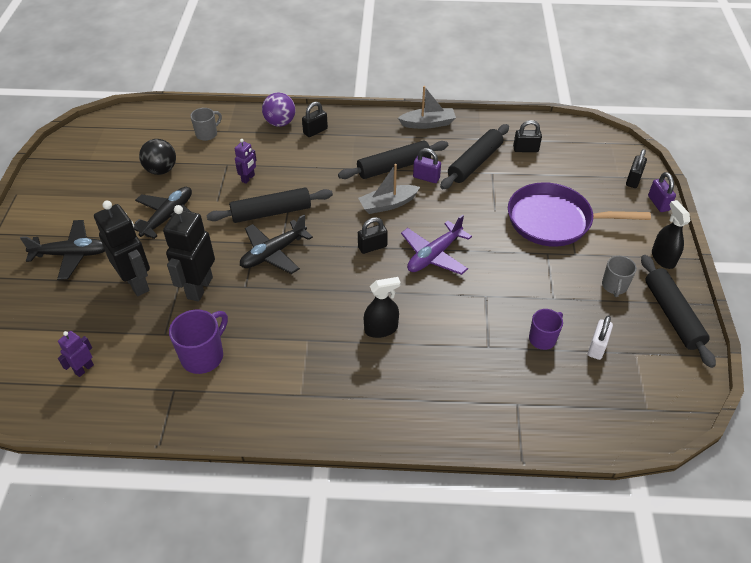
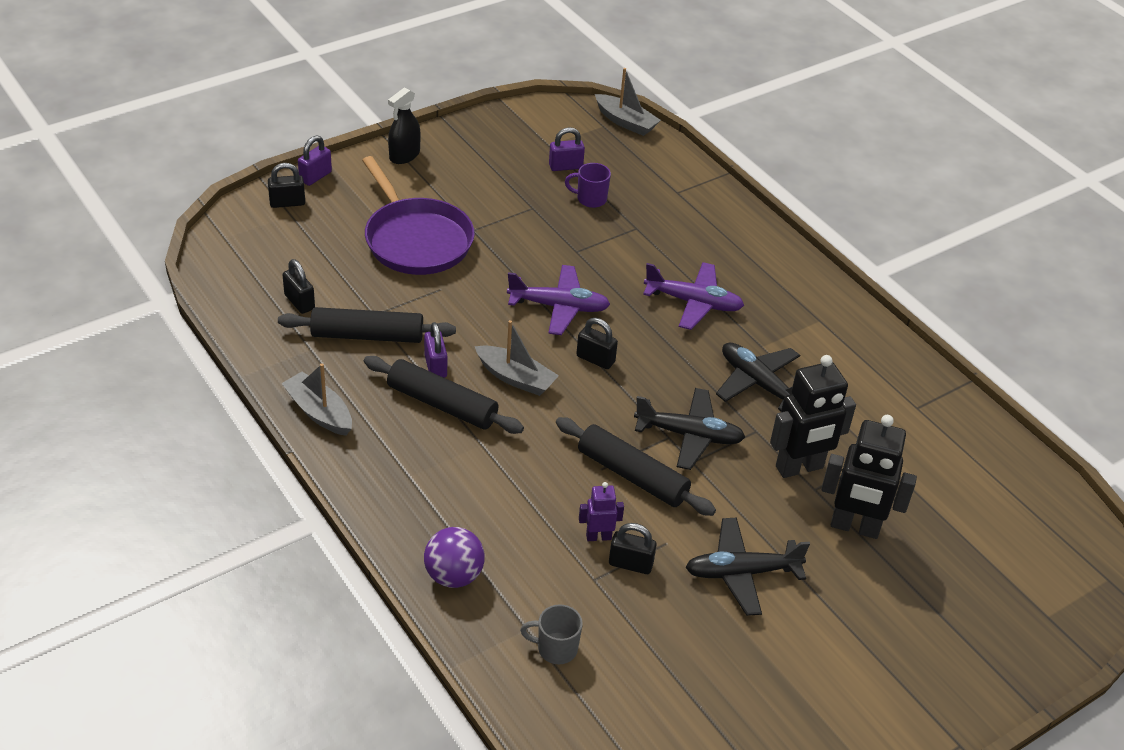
camera: 130 degrees left, 5 degrees down
(71, 254) = (892, 625): black plane -> black plane (758, 383)
(84, 369) = (981, 490): purple robot -> none
(137, 283) = (854, 527): black robot -> black robot turned 90 degrees counterclockwise
(161, 170) = (676, 647): black ball -> none
(203, 356) = (864, 409): purple mug -> none
(315, 131) = (437, 523): black padlock -> black padlock (630, 564)
(381, 329) = (693, 303): black spray bottle -> purple plane
(597, 347) = (565, 166): white padlock -> purple padlock
(614, 286) = (476, 175): grey mug -> none
(645, 431) = (625, 122): none -> grey boat
(672, 315) = (479, 134): black rolling pin -> none

